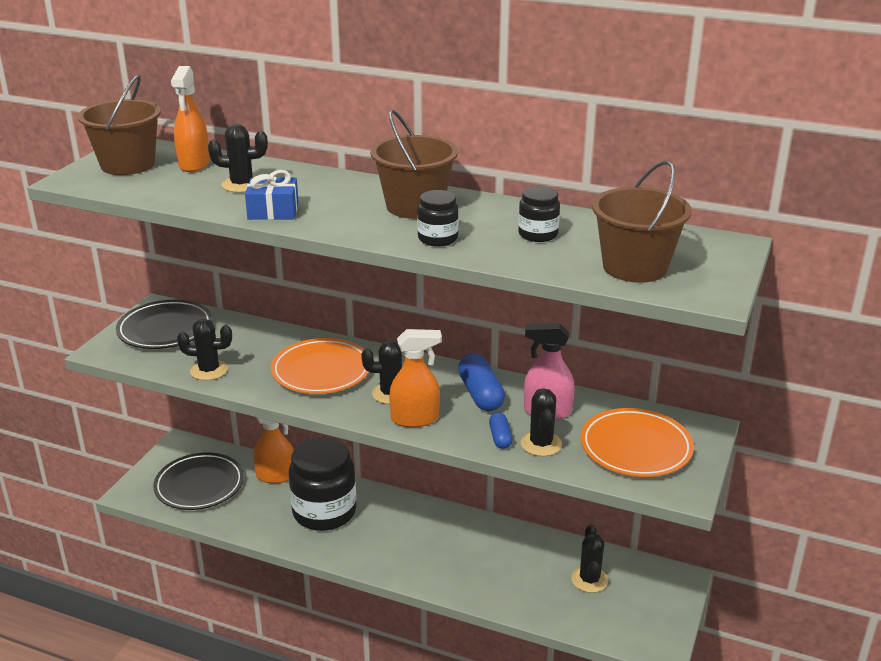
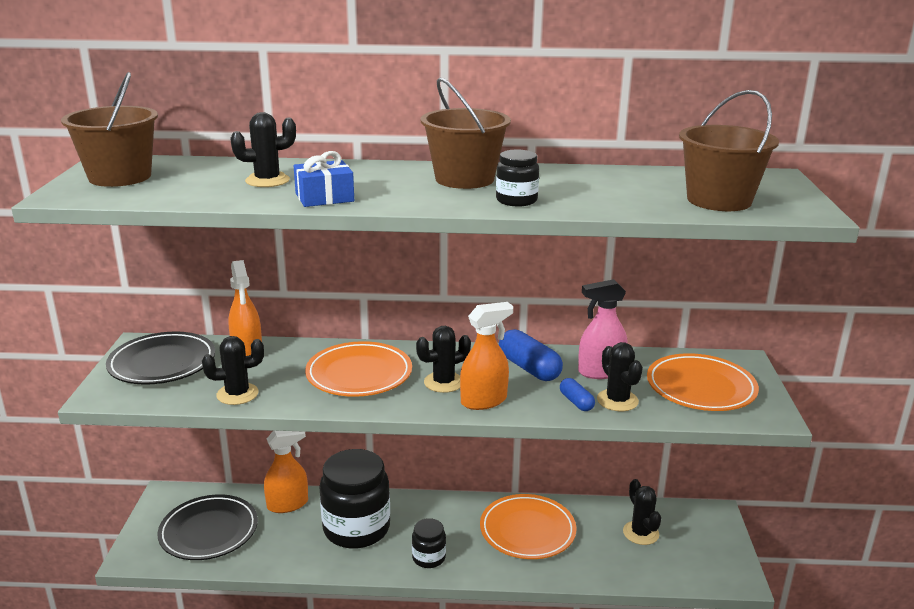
camera: 20 degrees left, 5 degrees down
(194, 164) = (197, 170): orange spray bottle -> orange spray bottle (247, 351)
(479, 551) = (527, 530): none -> orange plate
(538, 234) = (604, 187): black jar -> black jar (429, 558)

